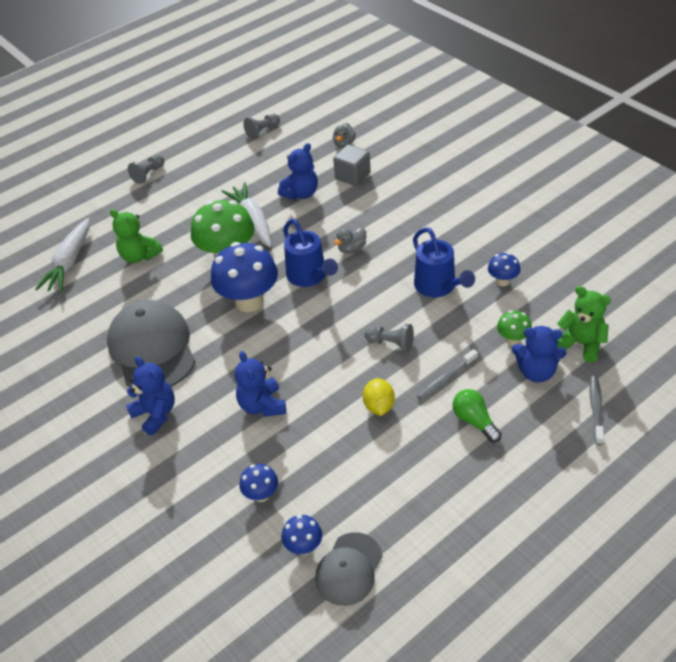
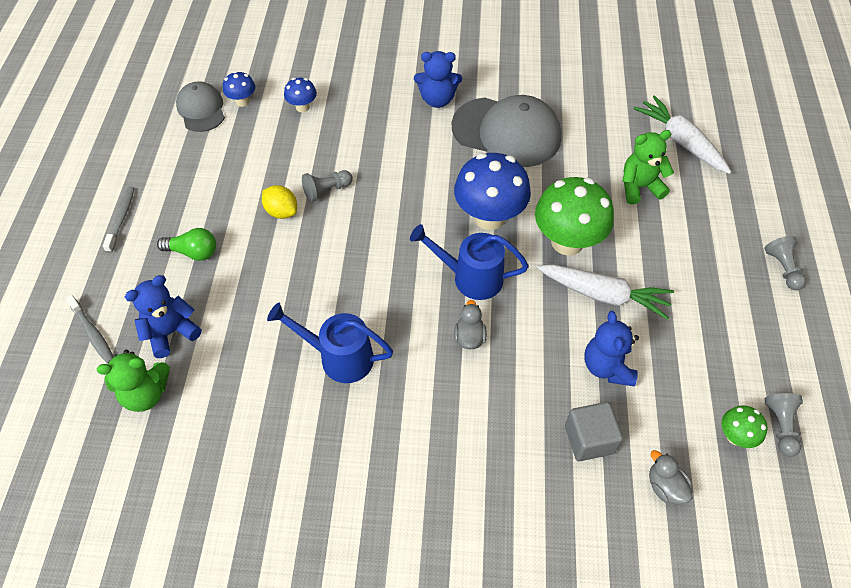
camera: 130 degrees right, 10 degrees up
(262, 405) = (370, 153): blue teddy bear -> none
(391, 343) = (325, 268): grey pawn -> grey pawn (326, 190)
(446, 379) = (247, 270): grey toothbrush -> grey toothbrush (121, 218)
(502, 281) = (280, 413): blue mushroom -> none
(513, 340) = (217, 350): green mushroom -> green mushroom (735, 436)

